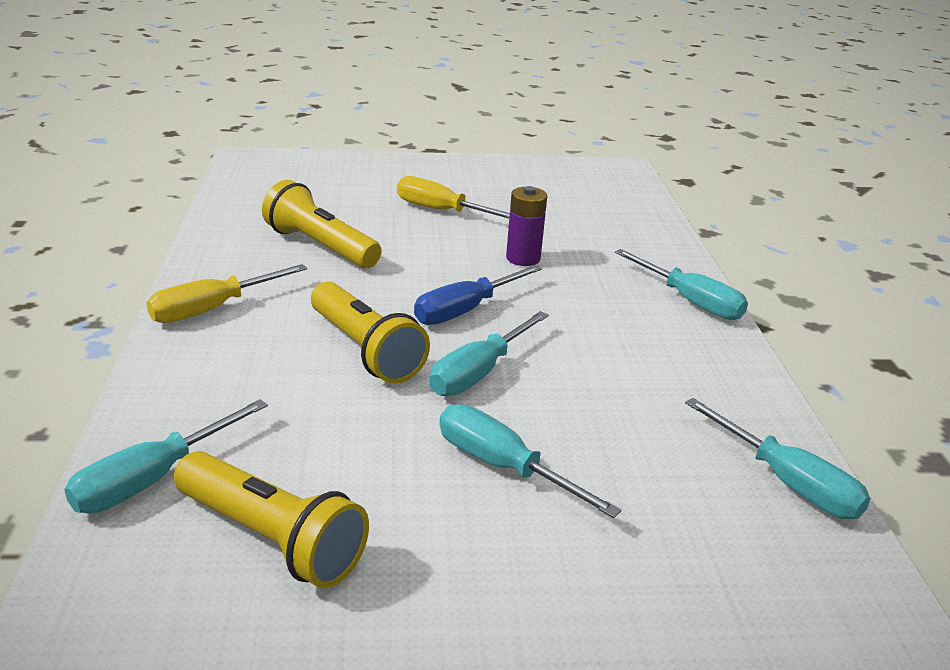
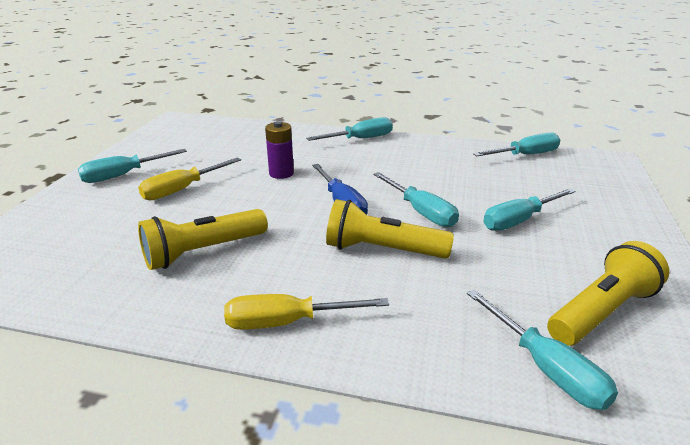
camera: 70 degrees left, 0 degrees up
(212, 309) = (287, 322): yellow screwdriver -> yellow screwdriver turned 105 degrees clockwise
(365, 350) = (382, 250): yellow flashlight -> yellow flashlight turned 150 degrees counterclockwise
(454, 176) = (123, 175): none -> turquoise screwdriver

